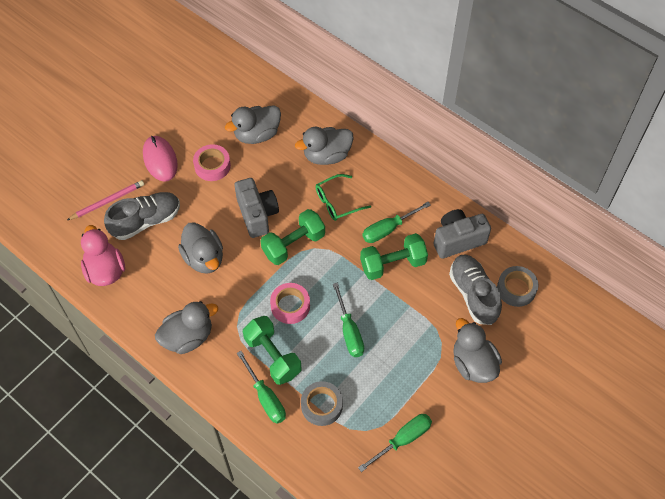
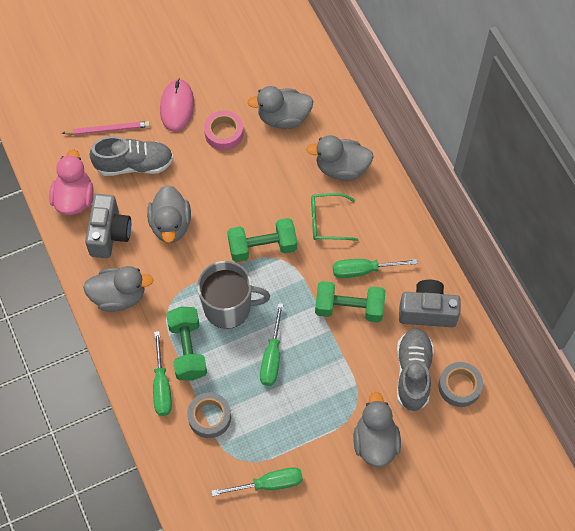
camera: 25 degrees right, 5 degrees up
(257, 215) = (242, 202): grey camera -> grey camera (109, 234)
(290, 306) = (228, 307): pink tape -> grey mug

